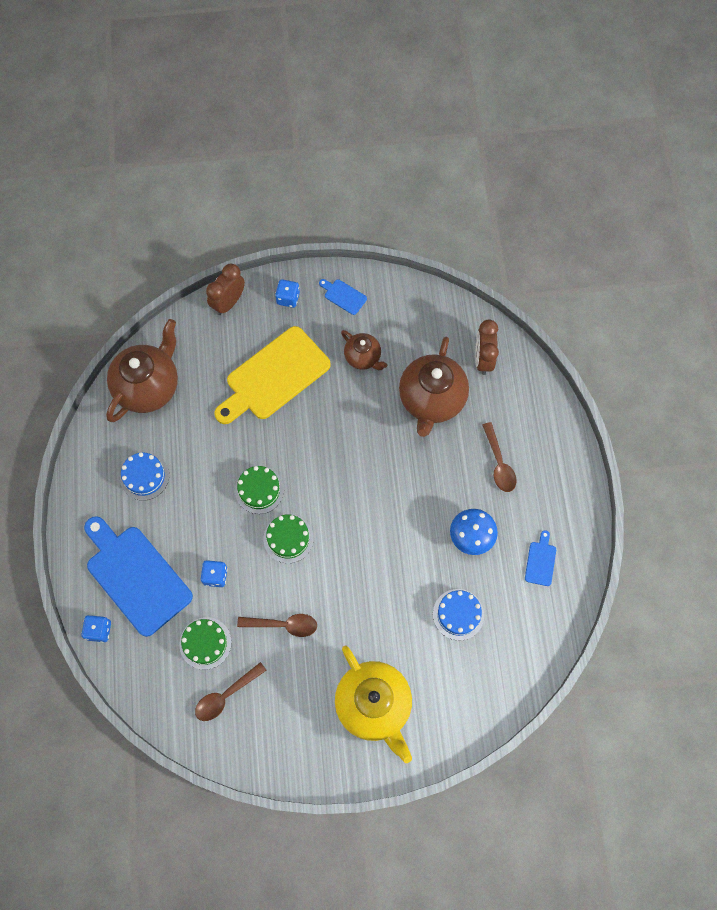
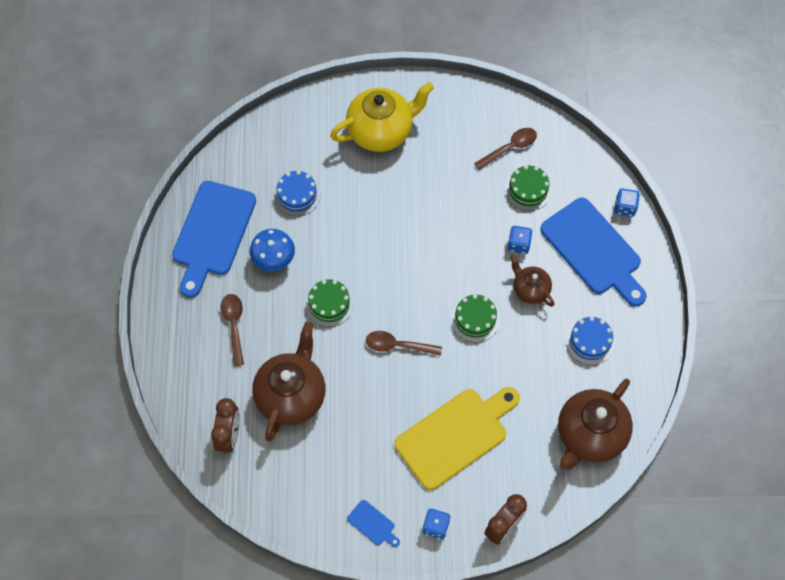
camera: 175 degrees left, 5 degrees down
(283, 625) = (457, 199): brown spoon -> brown spoon (398, 345)
(288, 538) = (448, 272): green cake -> green cake (329, 304)
(363, 357) = (358, 448): brown teapot -> brown teapot (530, 289)
(374, 705) = (381, 131): yellow teapot -> yellow teapot turned 90 degrees clockwise
(540, 561) = (212, 233): blue cutting board -> blue cutting board, size x2.40

